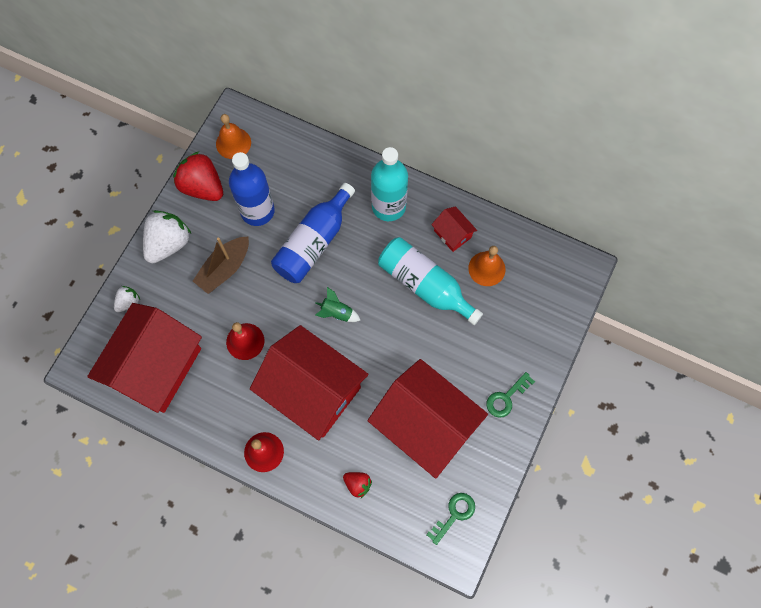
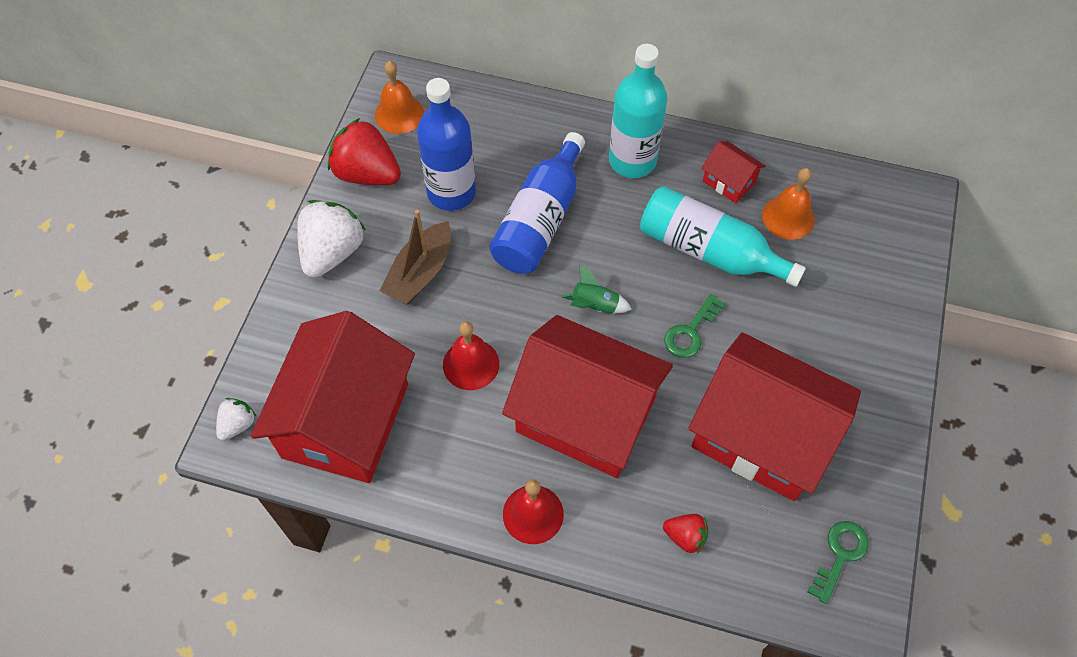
camera: 10 degrees left, 10 degrees down
(128, 302) = (288, 338): white strawberry -> white strawberry (238, 424)
(506, 398) = (866, 379): green key -> green key (691, 331)

